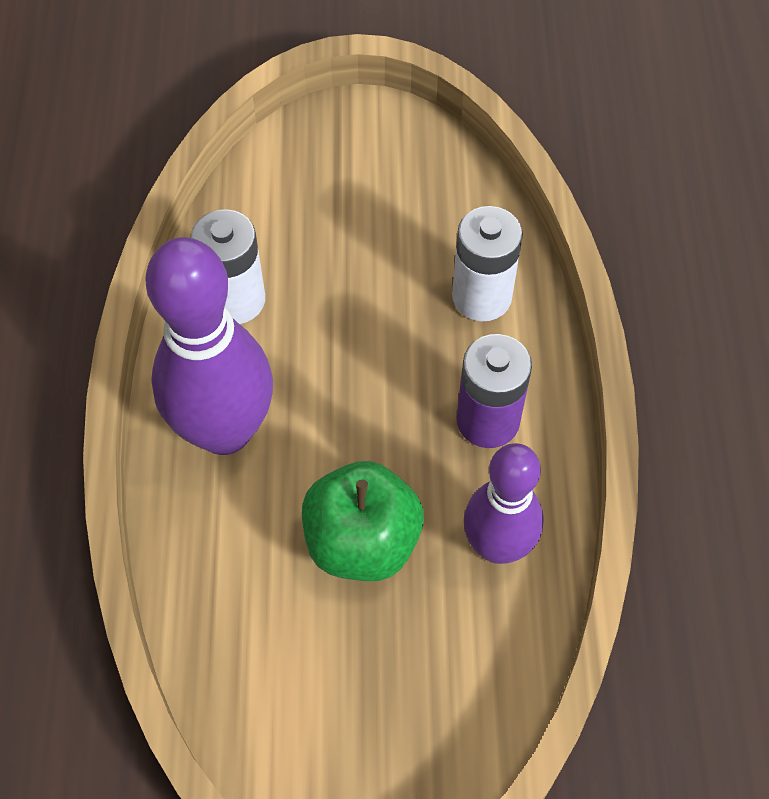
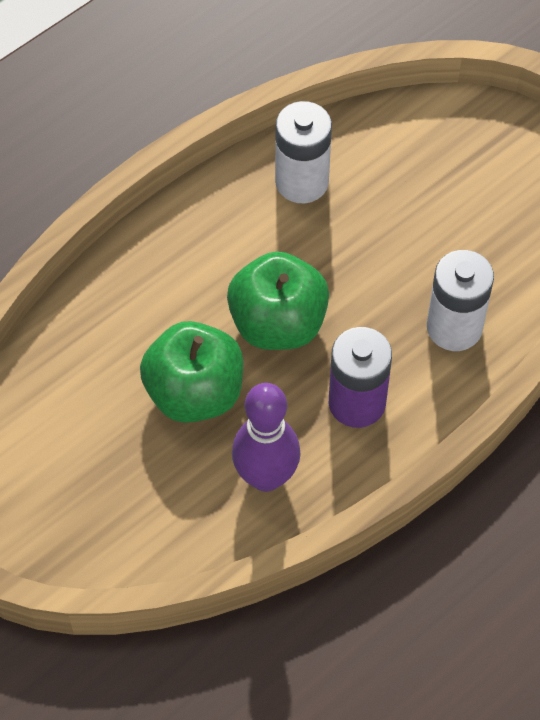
camera: 50 degrees right, 0 degrees up
(224, 430) = (199, 252): purple bowling pin -> none
(355, 422) = (278, 323): none -> green apple

